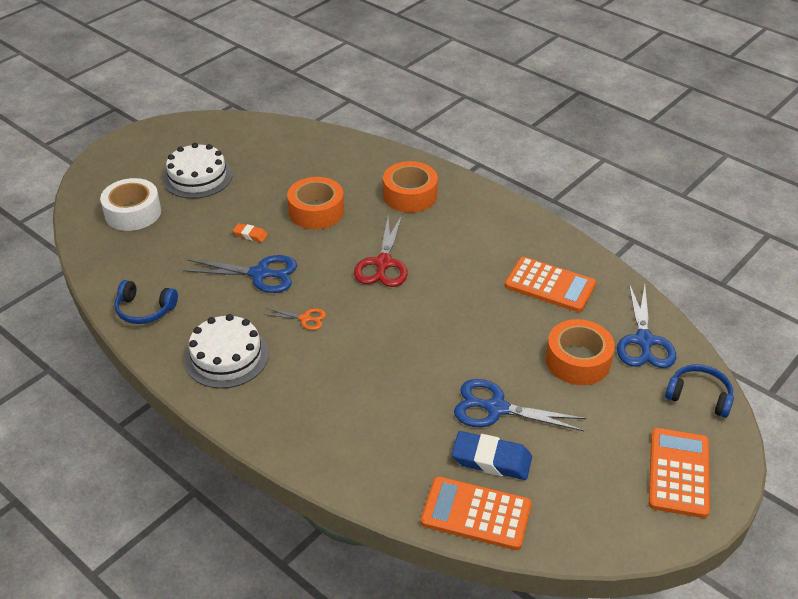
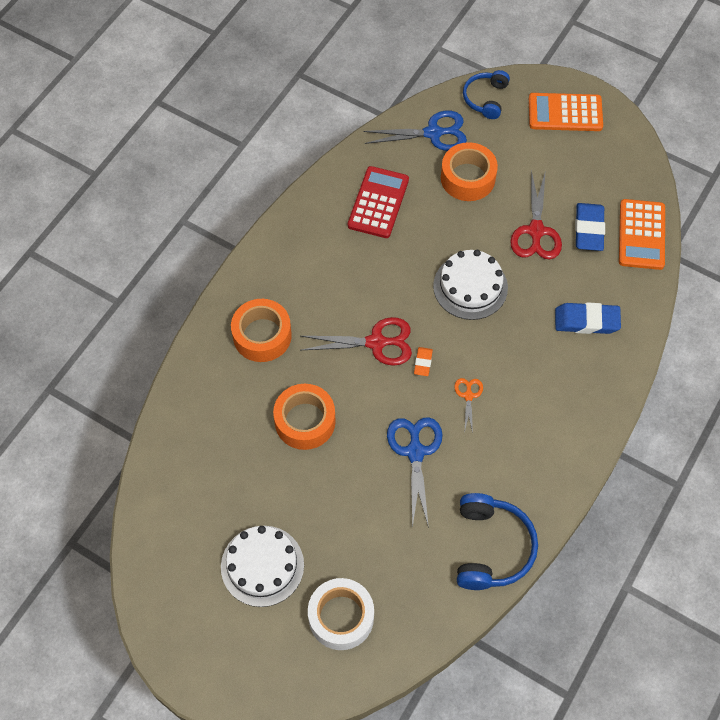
camera: 100 degrees left, 20 degrees up
(144, 310) = (491, 547): blue headphones -> blue headphones, size x1.54
(226, 356) = (533, 451): white cake -> white cake (470, 287)
(250, 235) = (356, 478): orange eraser -> orange eraser (423, 363)
(365, 431) = (586, 321): none -> blue eraser
(496, 408) = (536, 231): blue scissors -> red scissors
(550, 285) = (378, 203): orange calculator -> red calculator

